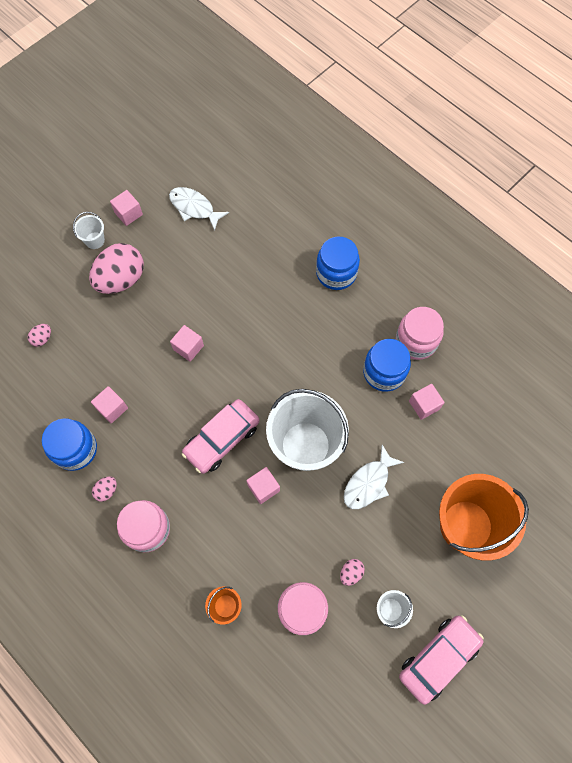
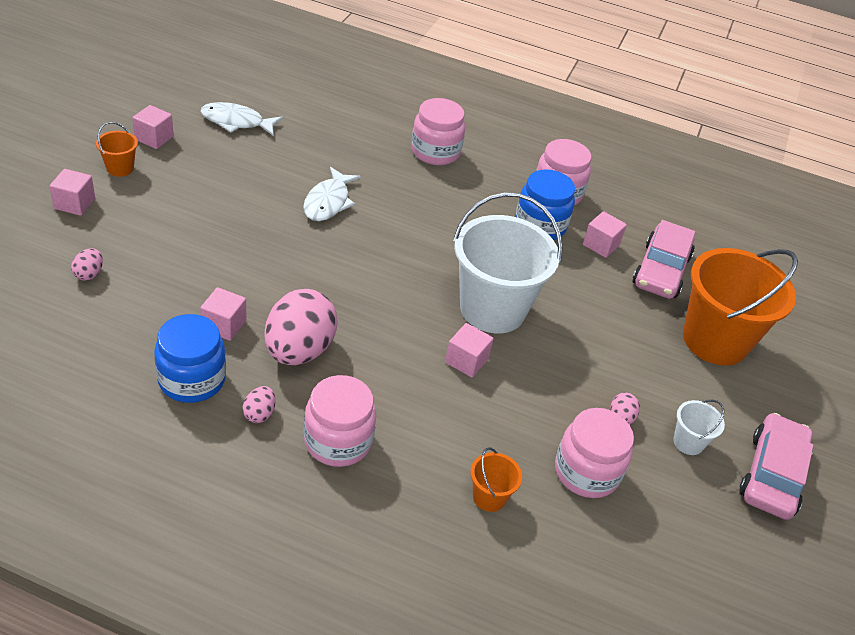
camera: 30 degrees left, 25 degrees down
(95, 240) = (120, 168): white bucket -> orange bucket
(121, 279) = (174, 198): pink egg -> pink egg (299, 350)
(188, 347) = (296, 246): pink cube -> pink cube (74, 203)
(222, 439) = (387, 325): pink car -> pink car (660, 270)
(336, 273) = (435, 152): blue jar -> pink jar
(368, 483) = (586, 327): white fish -> white fish (328, 202)

